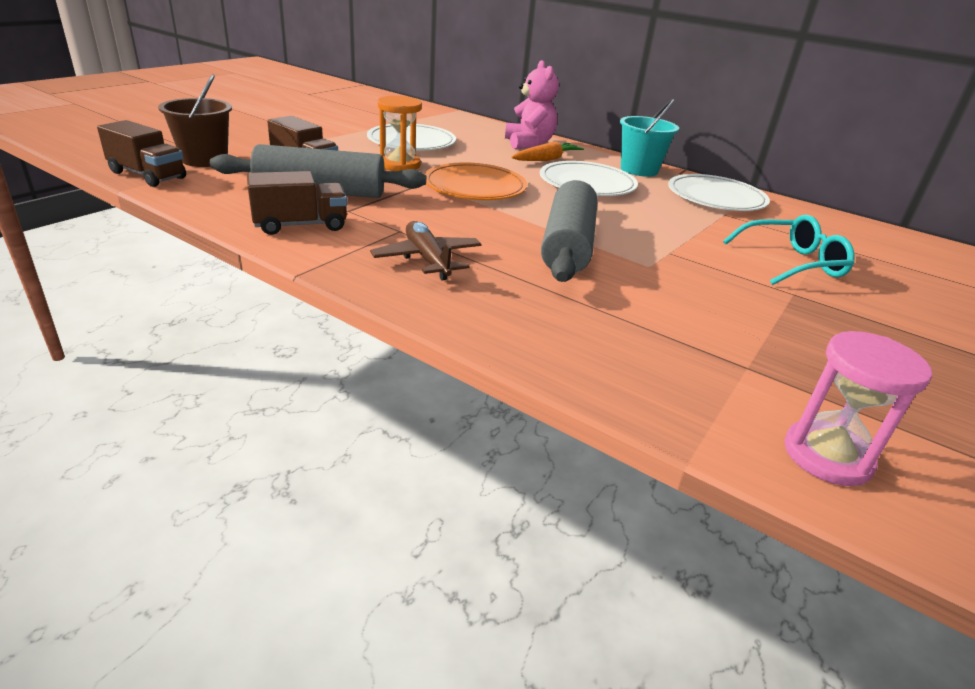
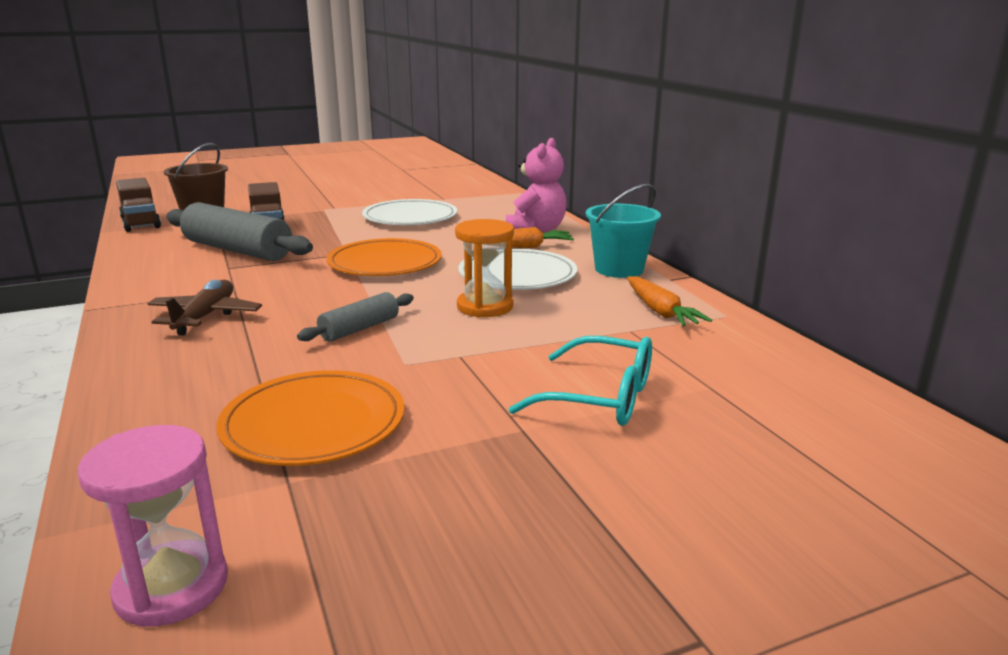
camera: 35 degrees right, 10 degrees down
(300, 225) = (167, 273): brown truck -> none
(399, 164) = (354, 236): orange hourglass -> orange hourglass (485, 307)
(567, 245) = (359, 329): grey rolling pin -> grey rolling pin, size x0.53
(682, 324) = (314, 423): none -> orange plate
(716, 197) = (660, 311): white plate -> orange carrot

